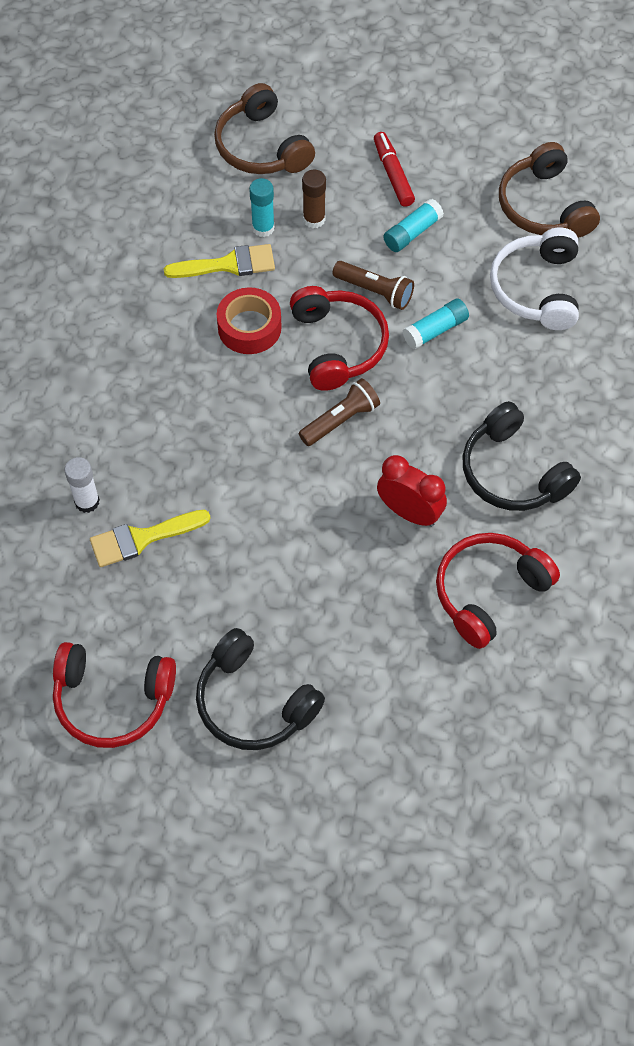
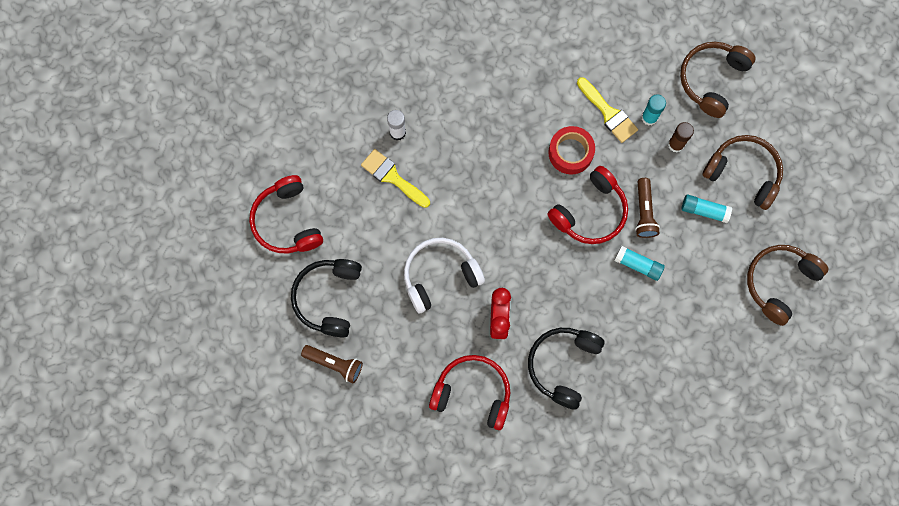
camera: 60 degrees right, 15 degrees up
(340, 420) = (537, 243): brown flashlight -> brown flashlight (334, 364)
(393, 174) = (743, 173): red marker -> brown headphones
(537, 289) = (709, 311): white headphones -> white headphones (440, 275)

